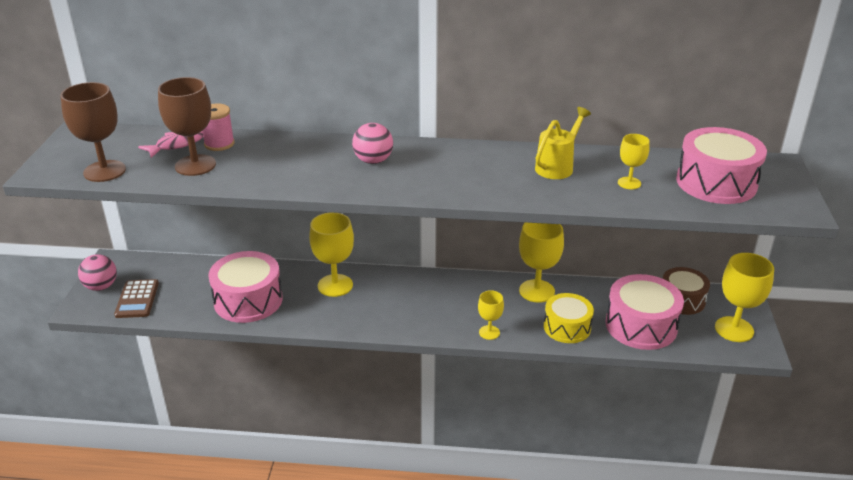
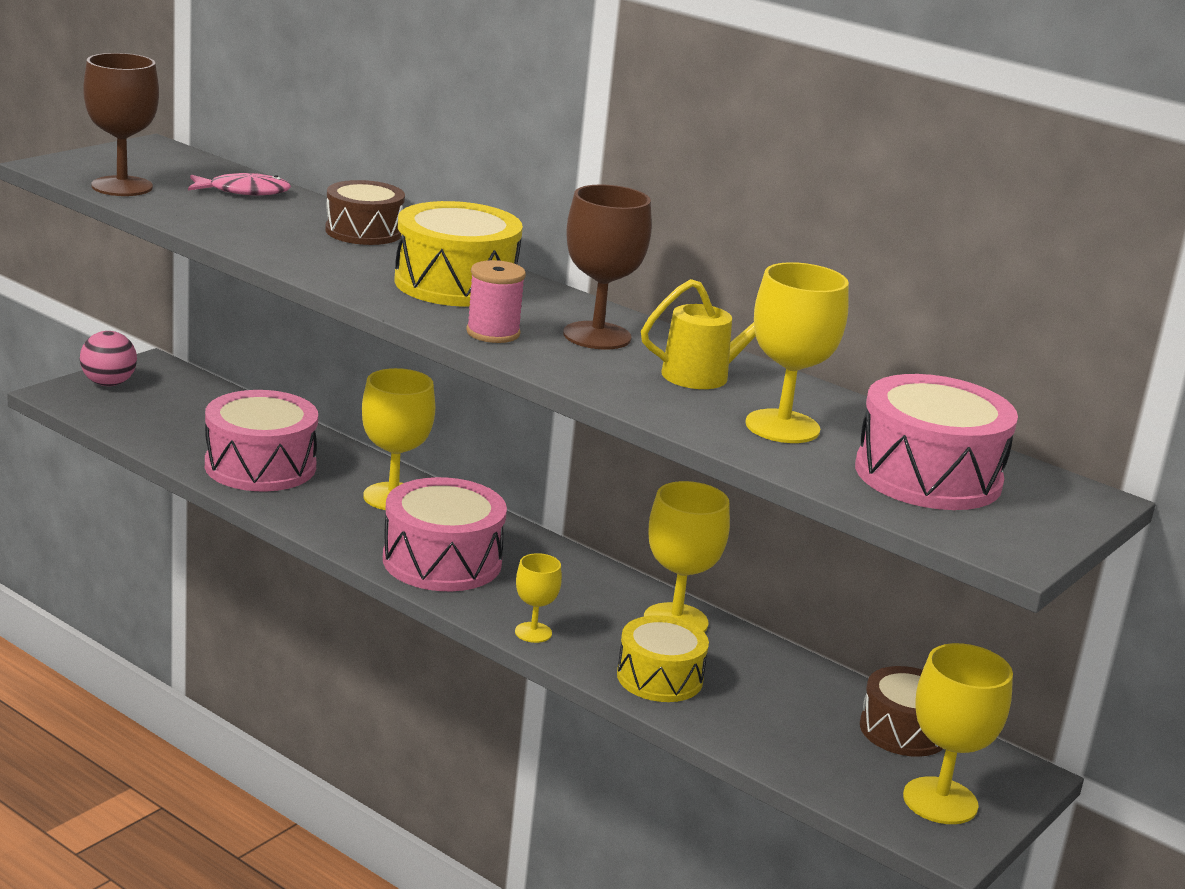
camera: 30 degrees right, 10 degrees down
(137, 299) = (132, 412): brown calculator -> none
(195, 165) = (230, 215): brown goblet -> brown goblet (597, 336)
(219, 144) = (293, 207): pink spool -> pink spool (493, 333)
(279, 145) = (364, 231): none -> brown drum
(373, 161) = (455, 284): pink ball -> yellow drum
(629, 183) = (782, 427): yellow goblet -> yellow goblet, size x1.80
(641, 325) = (783, 727): pink drum -> pink drum (442, 561)

